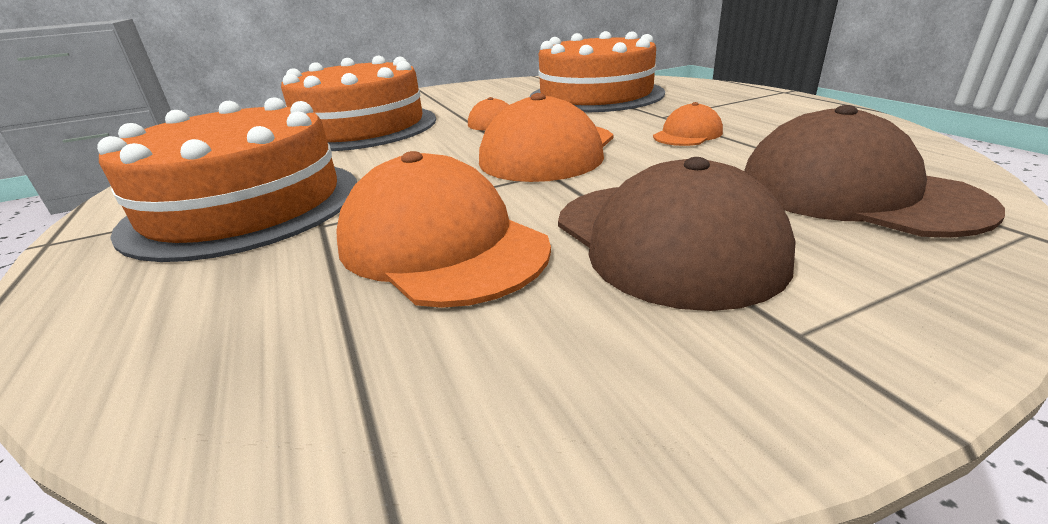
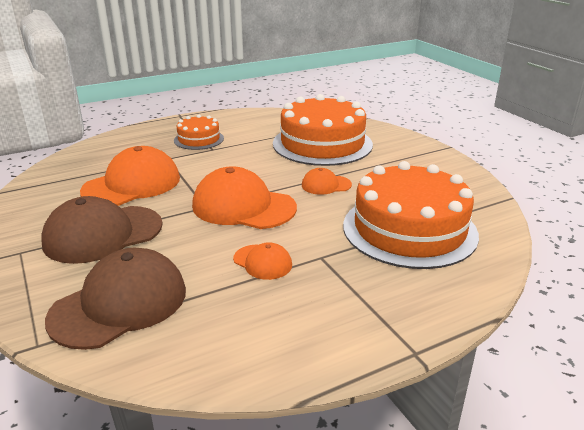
camera: 85 degrees right, 0 degrees up
(245, 205) = (199, 139): orange cake -> orange cake, size x0.51

